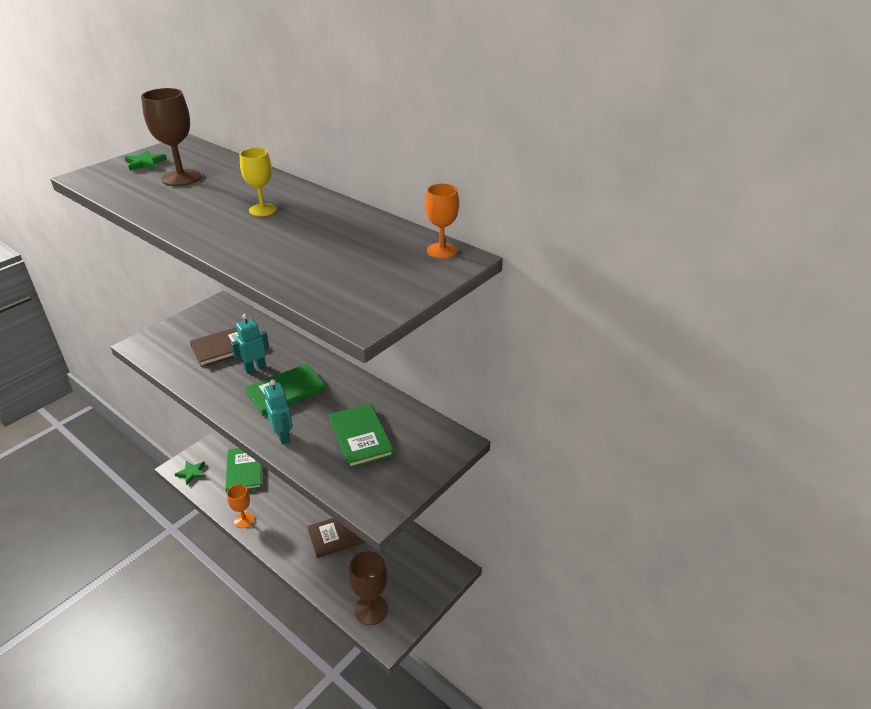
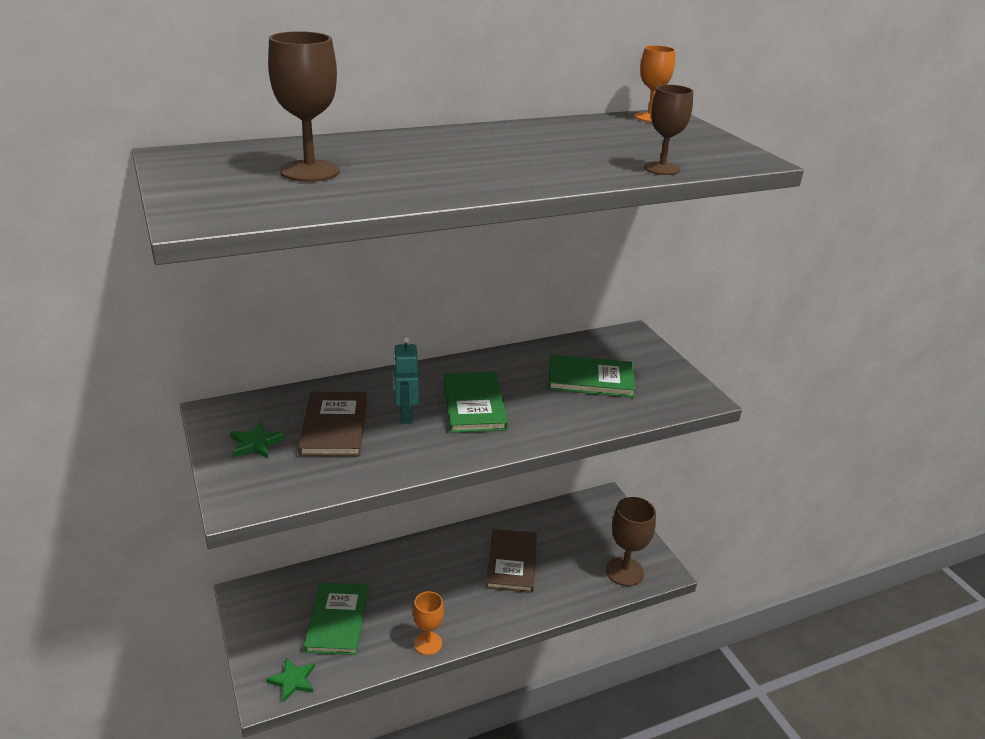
camera: 65 degrees left, 5 degrees down
(145, 163) = (212, 181): green star -> green star (256, 443)
(244, 470) = (337, 620): green book -> green book turned 75 degrees clockwise
(263, 210) = (475, 153): yellow goblet -> none
(283, 436) = (554, 424): turquoise robot -> none
(290, 280) = (661, 168): none -> brown goblet

